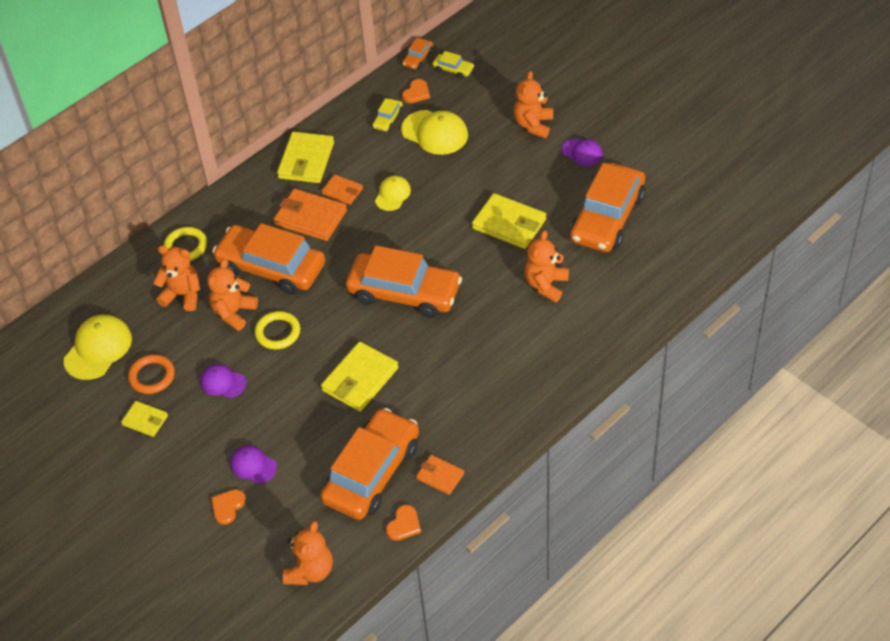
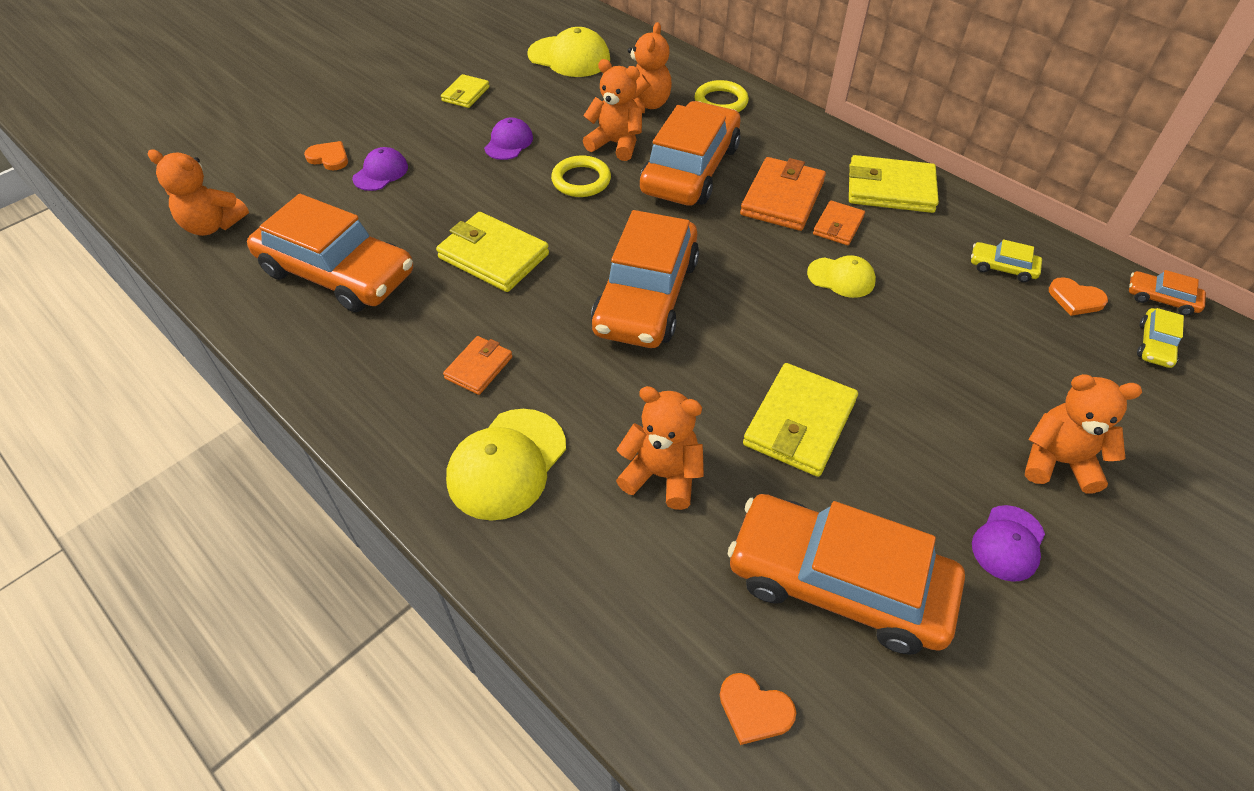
camera: 85 degrees right, 0 degrees up
(152, 376) = (526, 94): orange ring -> none
(404, 525) = (243, 306): orange heart -> orange heart (754, 710)
(435, 133) = (990, 323): yellow cap -> yellow cap (507, 464)
(440, 476) = (308, 341): orange wallet -> orange wallet (479, 367)

